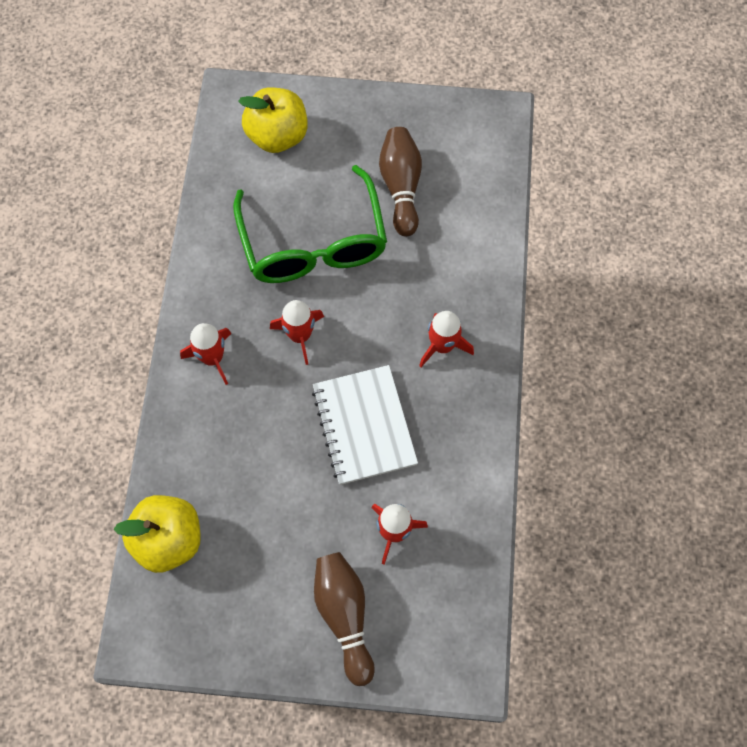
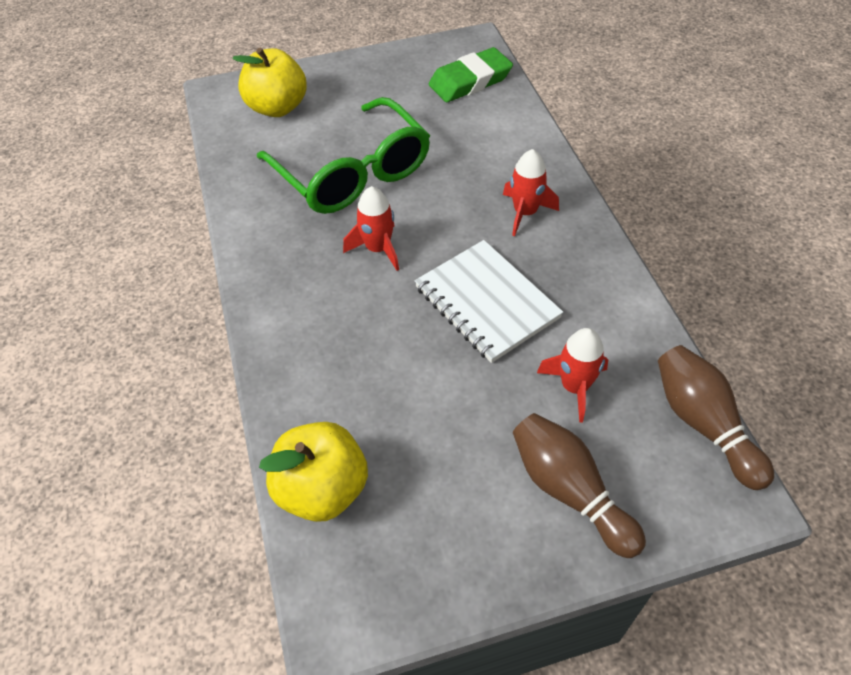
camera: 20 degrees left, 15 degrees down
(212, 358) = (293, 296): red rocket -> none
(401, 187) = (415, 110): brown bowling pin -> brown bowling pin (703, 424)
(470, 168) = (470, 81): none -> green eraser

